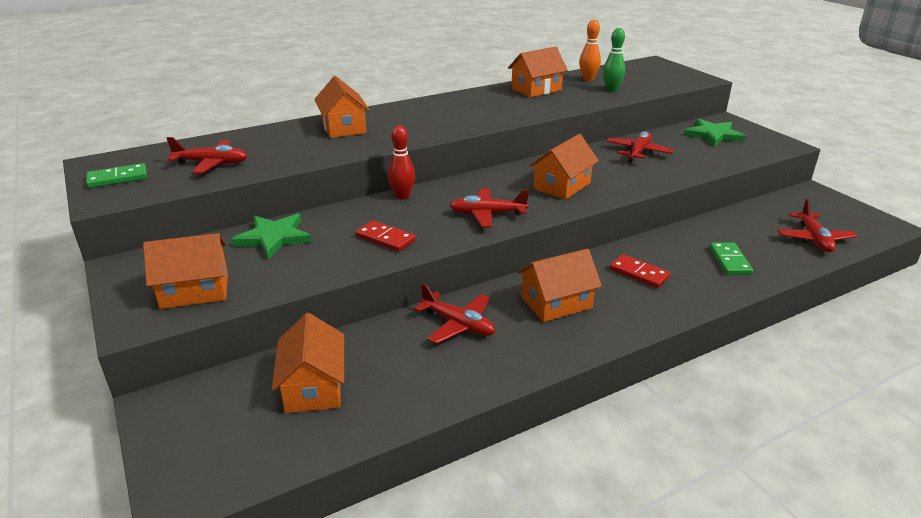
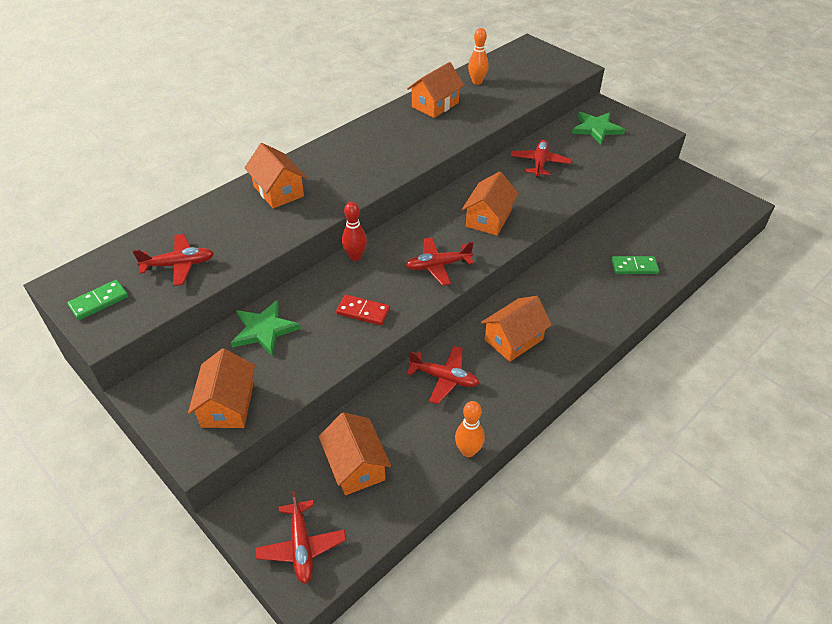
camera: 15 degrees left, 15 degrees up
(195, 291) = (228, 405): orange house -> orange house turned 60 degrees counterclockwise
(454, 398) = (468, 451): none -> orange bowling pin
(611, 90) = (503, 95): green bowling pin -> none
(639, 273) = (568, 294): red domino -> none
(730, 261) = (634, 267): green domino -> green domino turned 75 degrees counterclockwise
(814, 239) = (692, 230): red plane -> red plane (301, 546)

